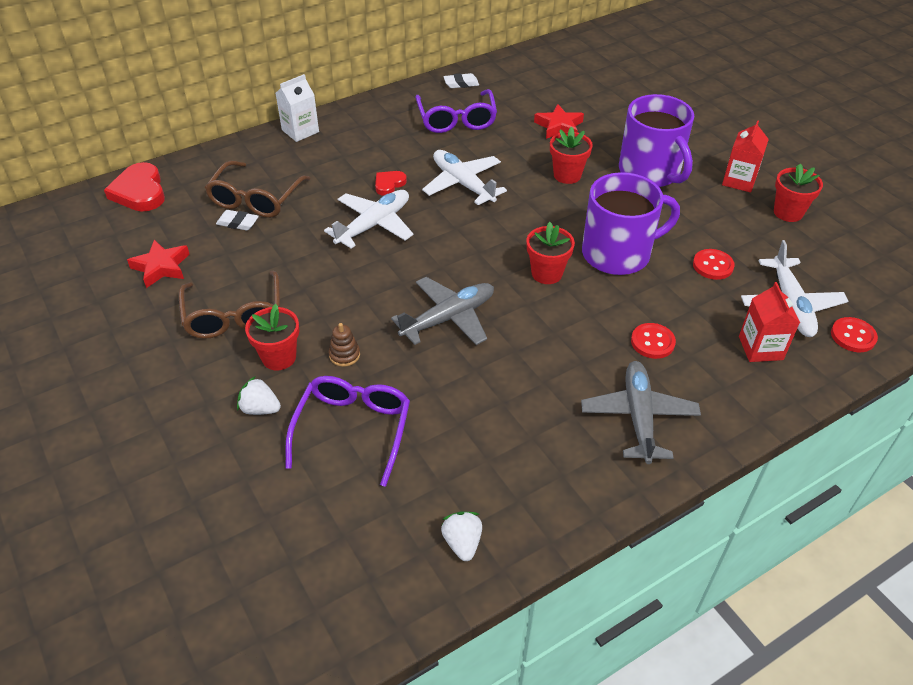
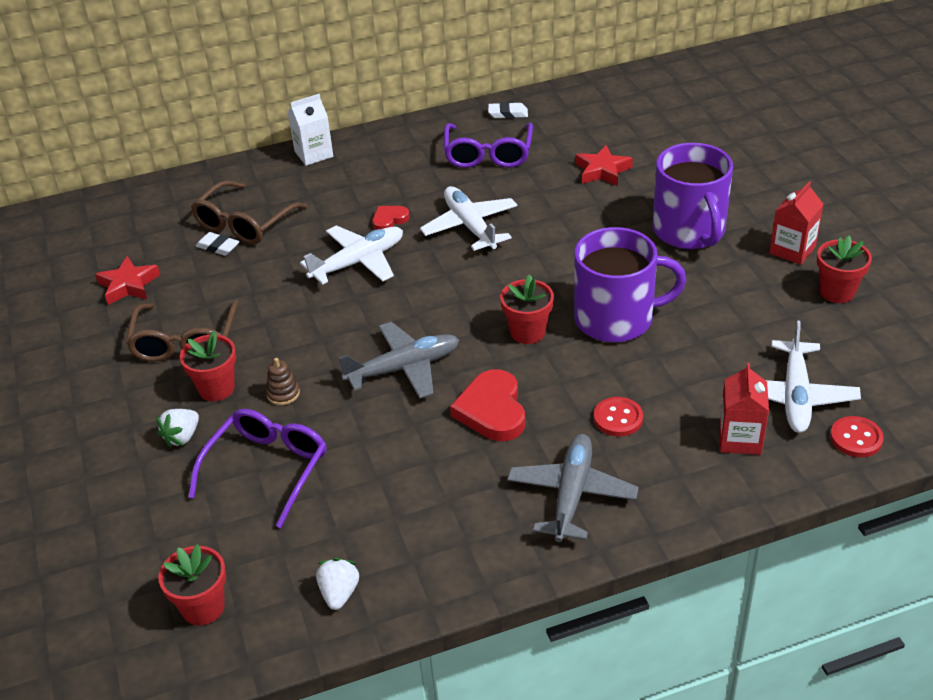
camera: 15 degrees right, 5 degrees down
(139, 192) = (130, 206): red heart -> red heart (492, 410)
(260, 409) = (182, 437): white strawberry -> white strawberry turned 90 degrees counterclockwise
(567, 175) = (591, 226): red flower pot -> red flower pot (203, 607)
(713, 265) = (721, 343): red button -> none

